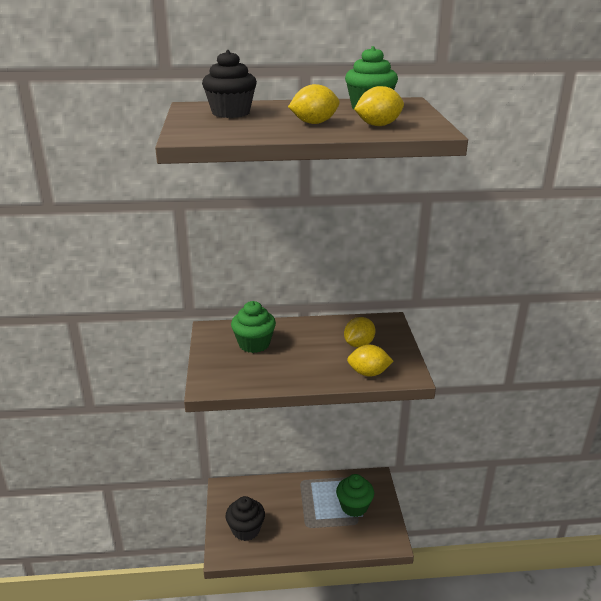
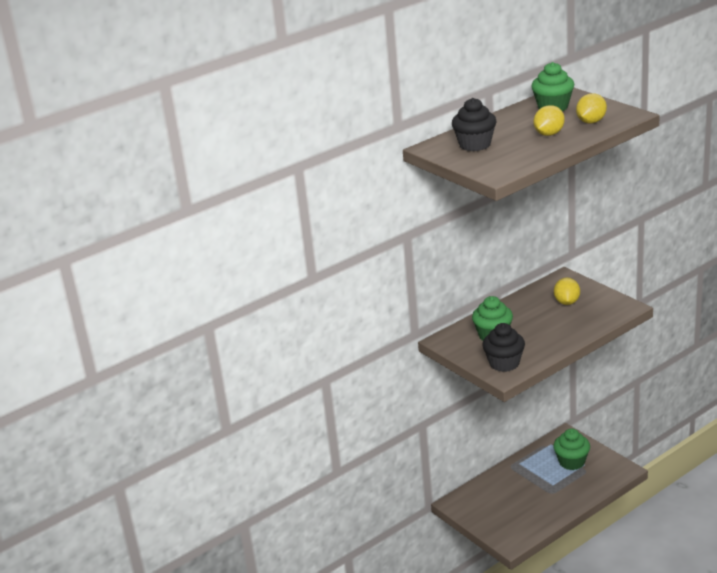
camera: 30 degrees left, 0 degrees up
(246, 530) = (509, 520): black cupcake -> black cupcake (504, 363)
(368, 373) = (600, 318): yellow lemon -> none

